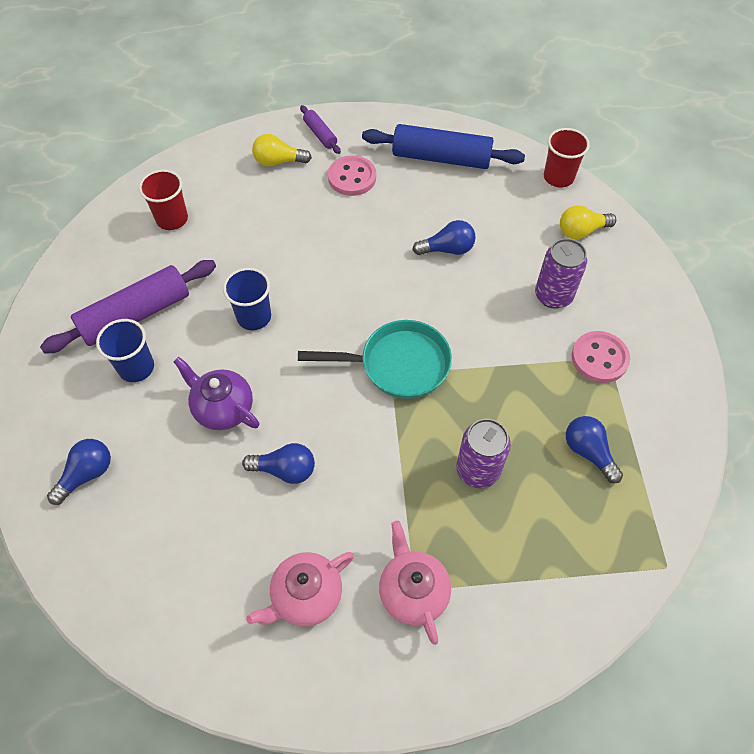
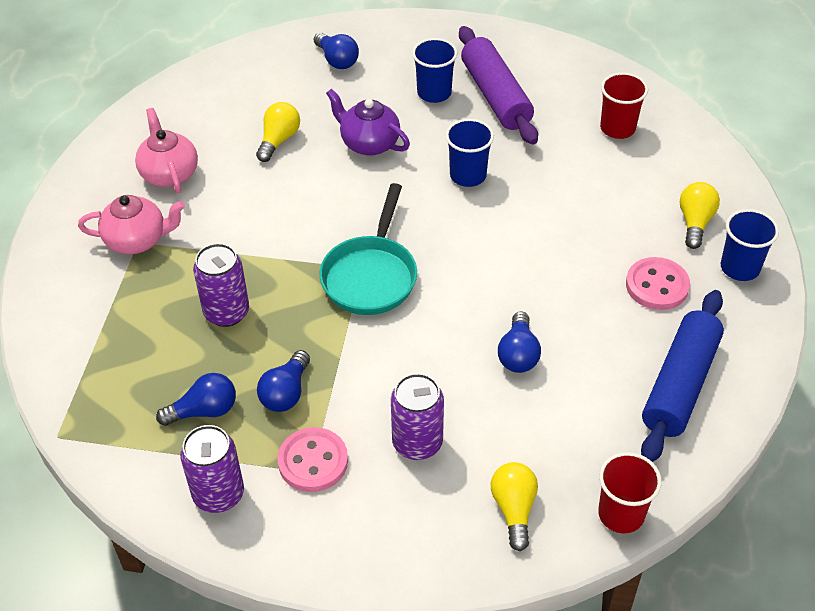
camera: 105 degrees right, 10 degrees down
(222, 408) = (369, 143): purple teapot -> purple teapot turned 105 degrees counterclockwise
(231, 496) = (279, 140): none -> yellow light bulb
(285, 470) = (288, 176): blue light bulb -> blue light bulb (286, 393)
(320, 134) = (739, 268): purple rolling pin -> blue cup
(658, 414) = (218, 494): none -> purple can

